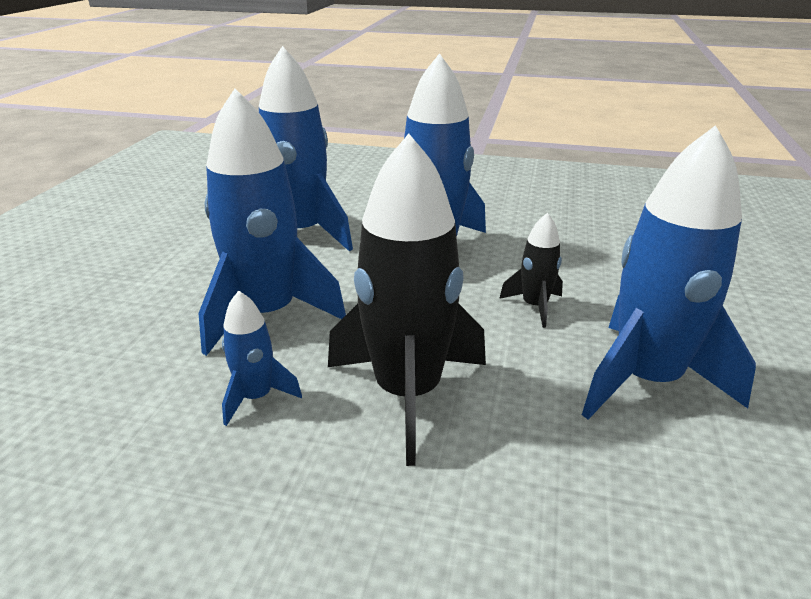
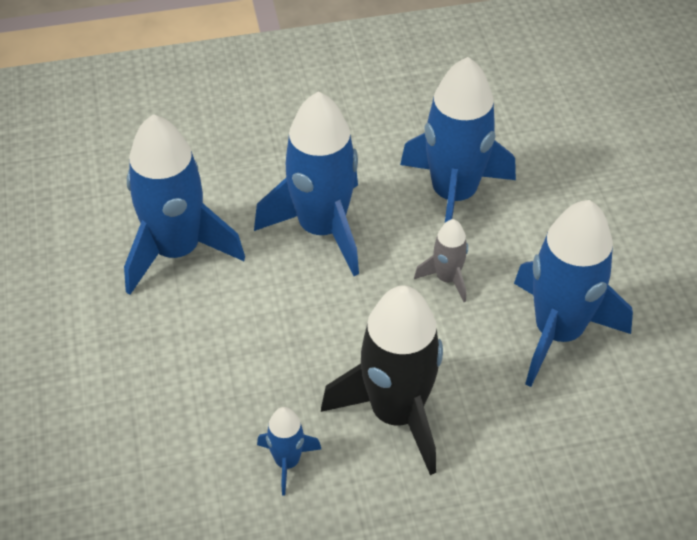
camera: 25 degrees left, 20 degrees up
(267, 315) = (229, 374): blue rocket -> blue rocket (453, 195)
(534, 306) = (447, 278): black rocket -> grey rocket

